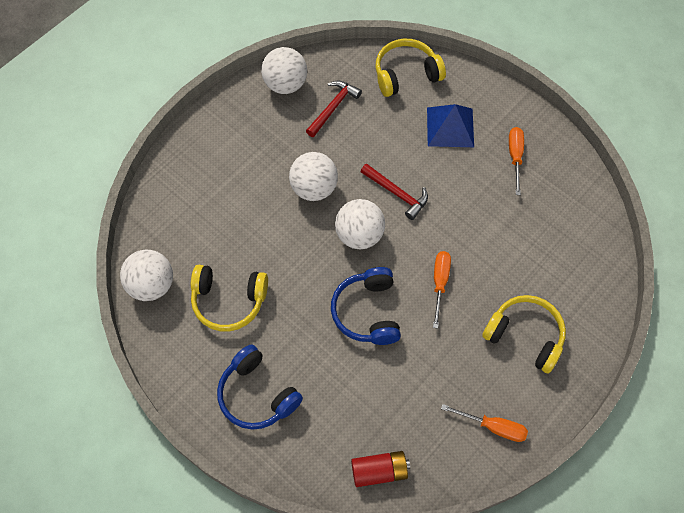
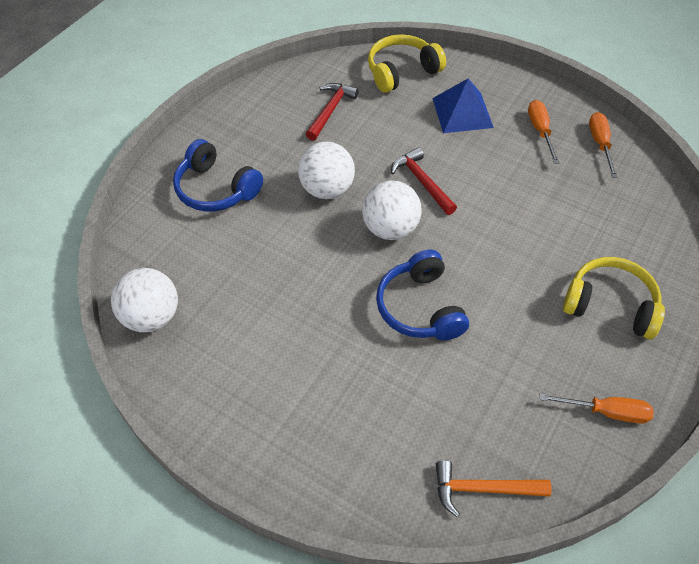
camera: 10 degrees left, 10 degrees down
(229, 301) = (250, 320): yellow headphones -> none
(257, 394) = (306, 422): blue headphones -> blue headphones (216, 189)
(285, 84) = (273, 96): white ball -> none
(379, 471) = (483, 489): red battery -> orange hammer
(397, 193) = (422, 182): red hammer -> red hammer turned 150 degrees counterclockwise
(439, 283) = (495, 265): orange screwdriver -> orange screwdriver (600, 144)

